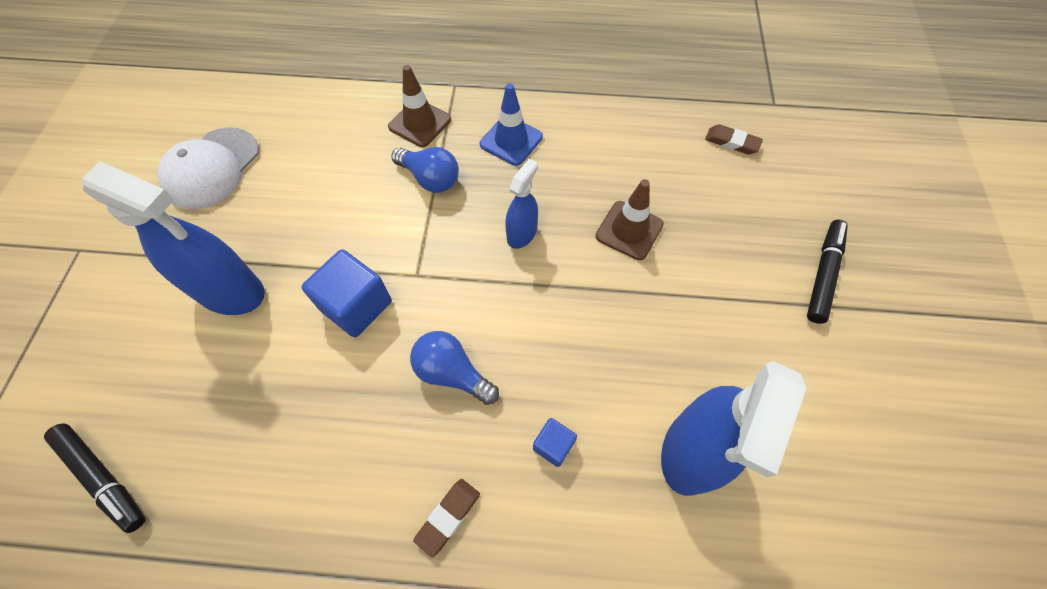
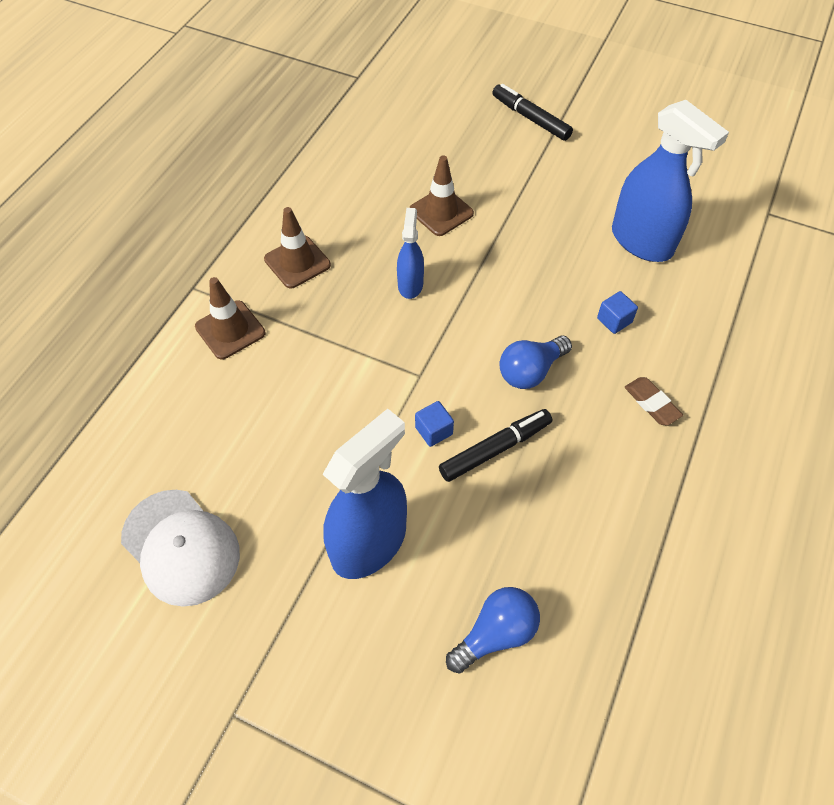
camera: 70 degrees left, 5 degrees down
(102, 477) = (542, 685): black marker -> black marker (494, 449)
(356, 305) = (434, 431): blue cube -> blue cube, size x0.53
(430, 179) = (310, 338): blue light bulb -> blue light bulb (495, 634)
(511, 140) = (297, 262): blue traffic cone -> brown traffic cone
(522, 233) = (410, 284): blue spray bottle -> blue spray bottle turned 45 degrees clockwise
(732, 142) = (384, 117): brown eraser -> none

